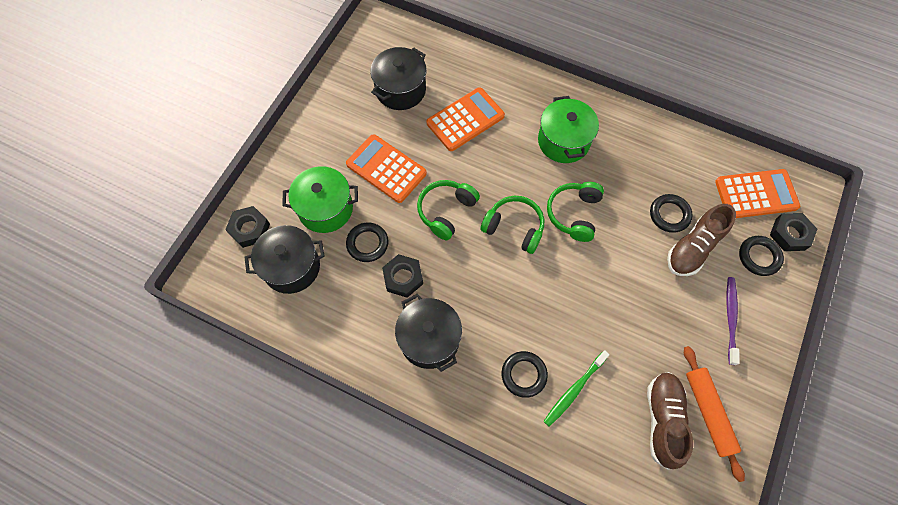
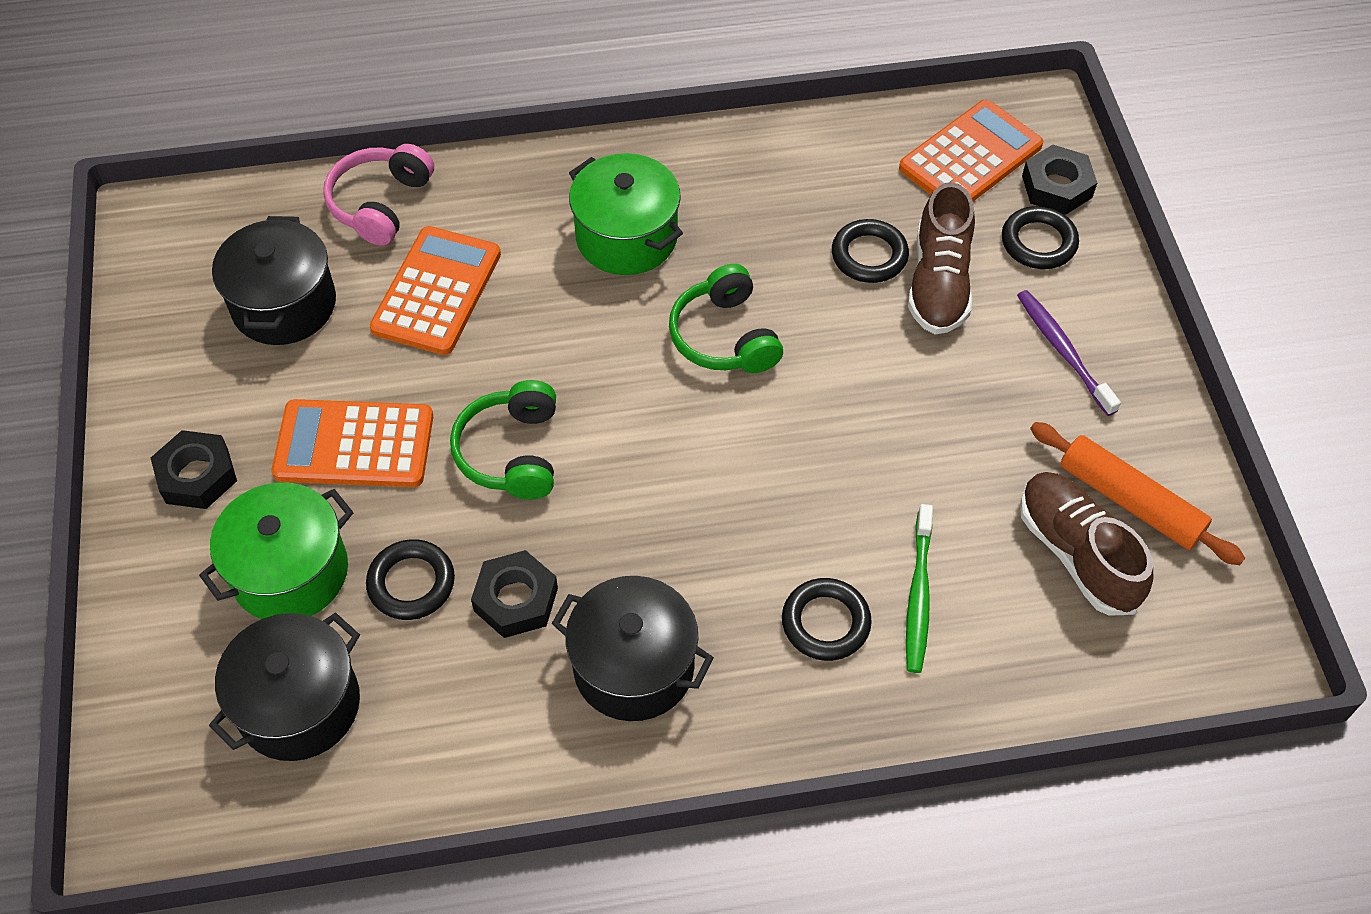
camera: 35 degrees left, 10 degrees down
(249, 229) = (168, 690): black nut -> black nut (197, 475)
(469, 66) = (380, 204): none -> pink headphones
(514, 228) = (644, 412): green headphones -> none

